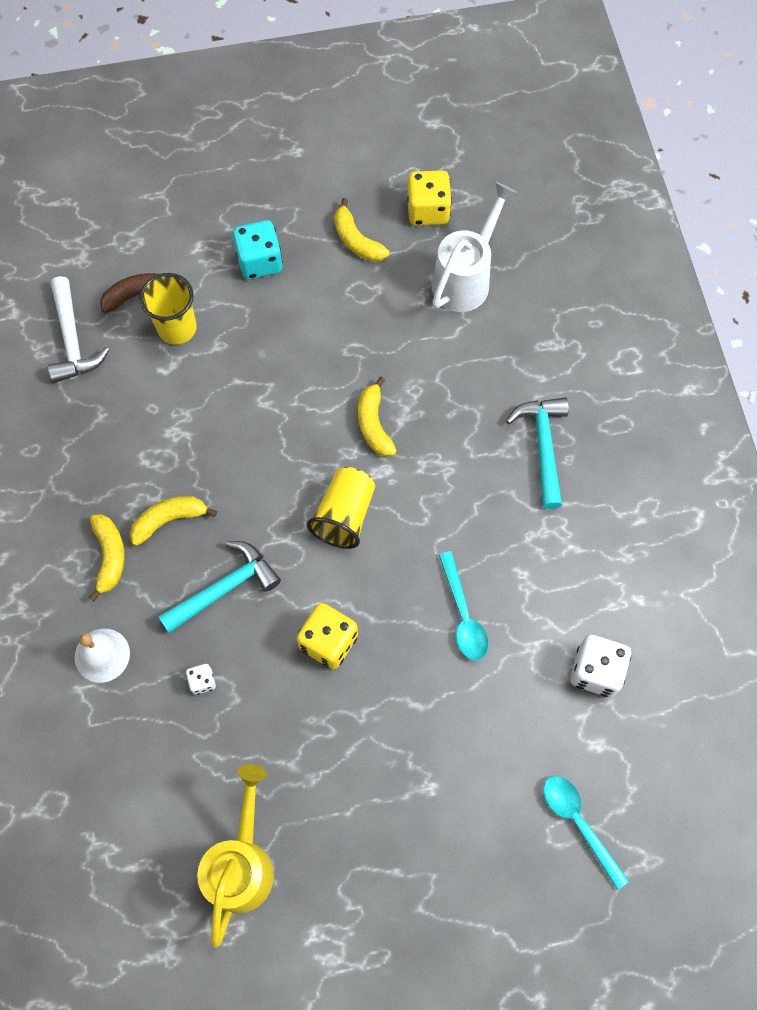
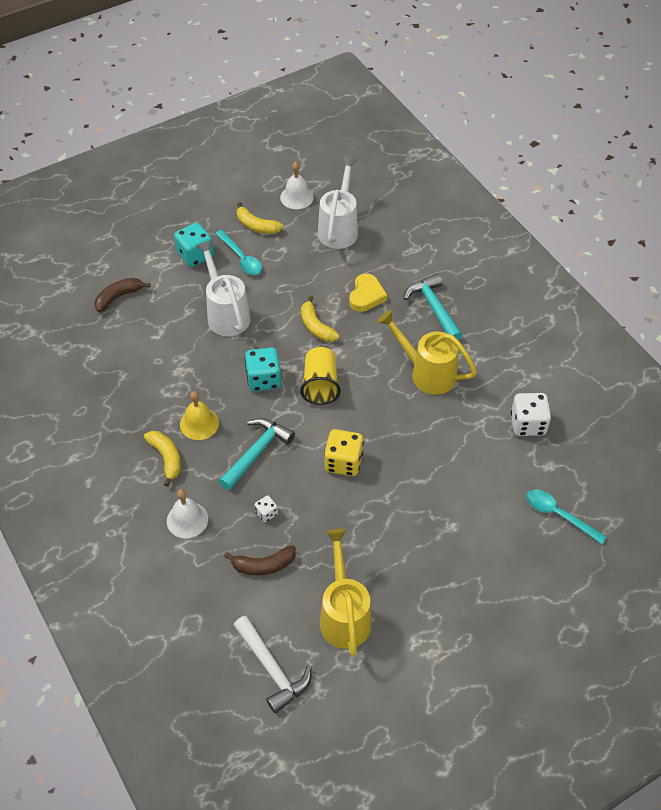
camera: 20 degrees left, 15 degrees down
(73, 340) = (82, 336): white hammer -> white hammer (272, 669)
(169, 520) = (199, 423): yellow banana -> yellow bell
(170, 755) = (263, 565): none -> brown banana
(177, 328) = (155, 309): yellow cup -> none
(265, 366) = (226, 314): none -> white watering can
(275, 482) = (263, 379): none -> turquoise dice
(428, 210) = (296, 197): yellow dice -> white bell
(459, 397) = (366, 295): none -> yellow heart
(463, 615) = (426, 418): turquoise spoon -> turquoise spoon (241, 258)
(492, 545) = (427, 373): none -> yellow watering can

